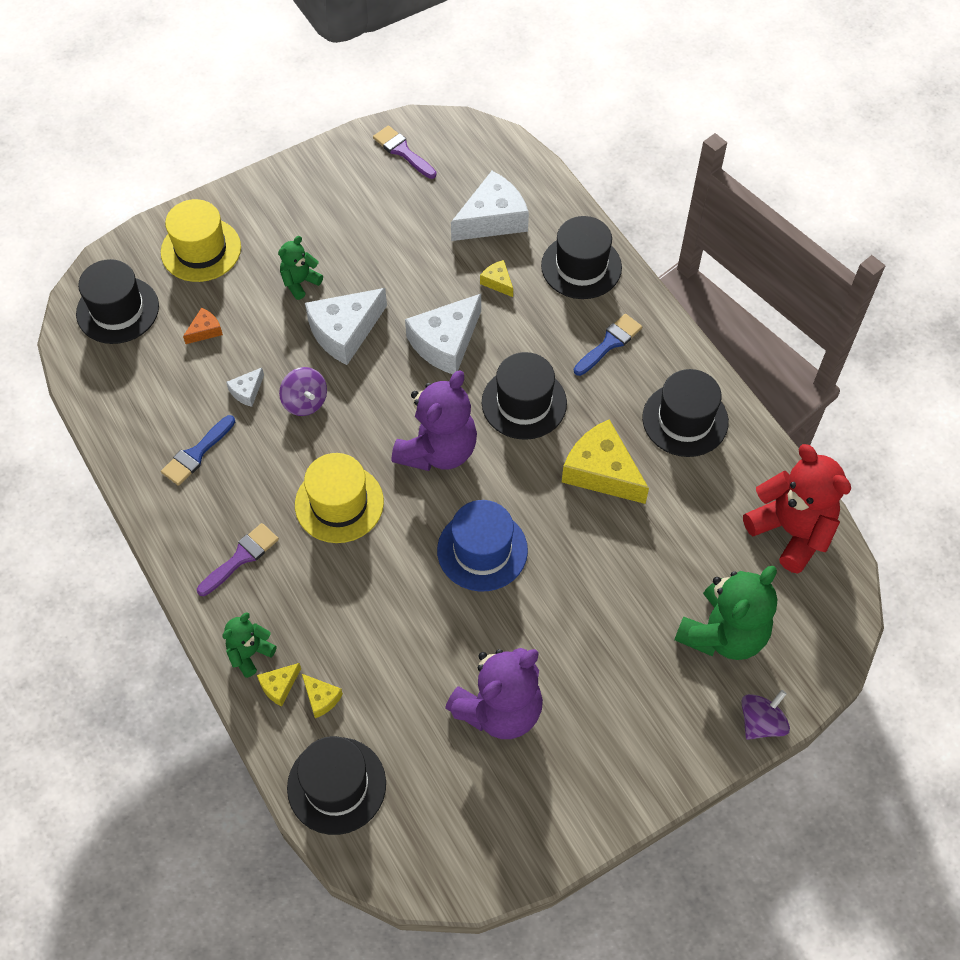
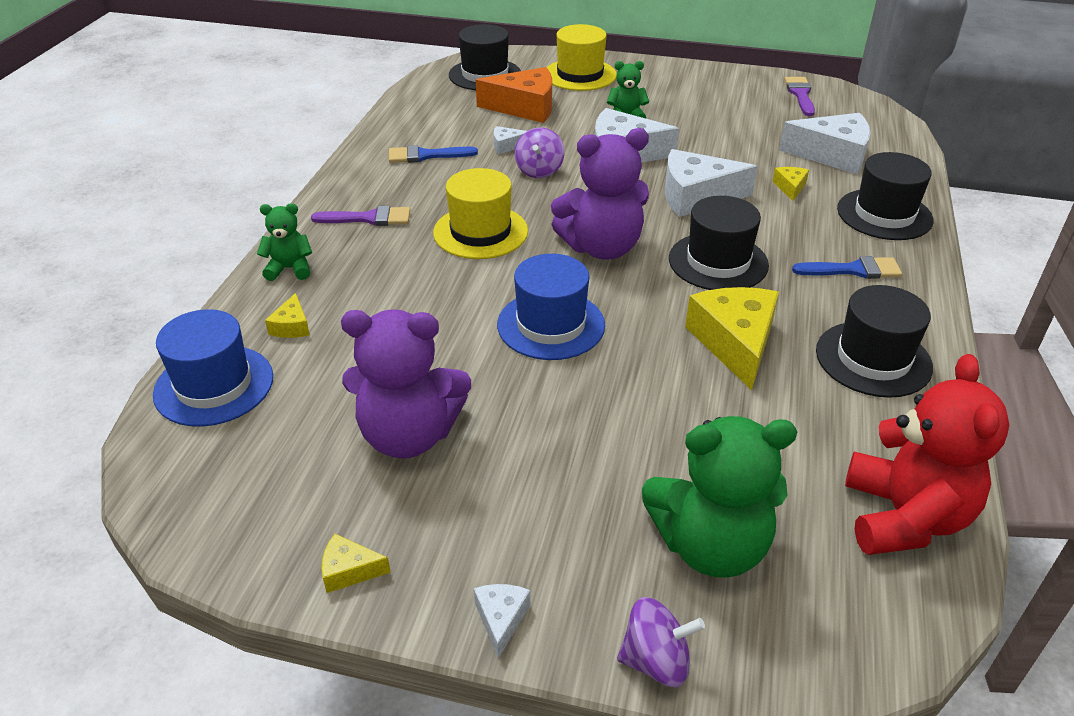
camera: 45 degrees right, 20 degrees down
(205, 330) = (525, 107): orange cheese -> orange cheese, size x2.15
(279, 686) = (277, 299): yellow cheese -> yellow cheese (349, 570)
(336, 785) = (214, 385): black hat -> blue hat
(674, 769) = (501, 619): none -> white cheese

